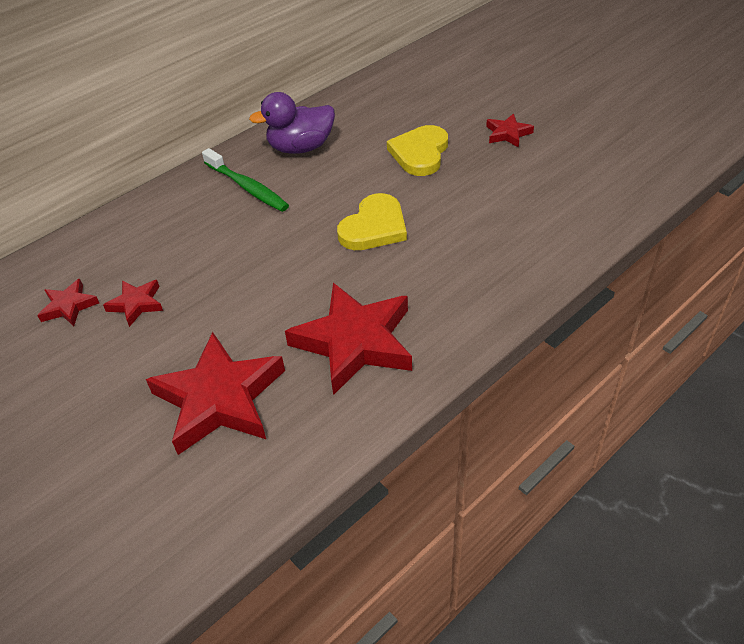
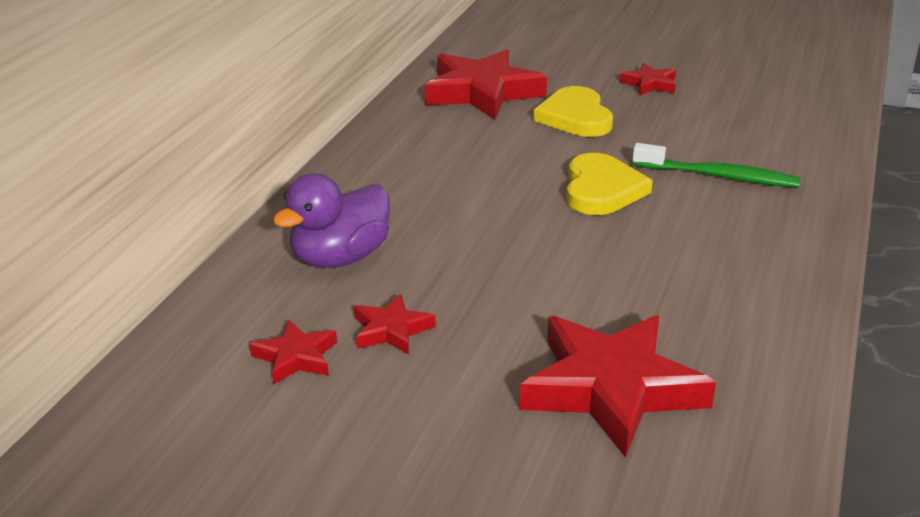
camera: 30 degrees left, 15 degrees down
(247, 187) = (404, 187): green toothbrush -> green toothbrush (719, 176)
(301, 148) = (427, 138): purple duck -> purple duck (340, 258)
(355, 342) = (703, 293): red star -> red star (482, 92)

